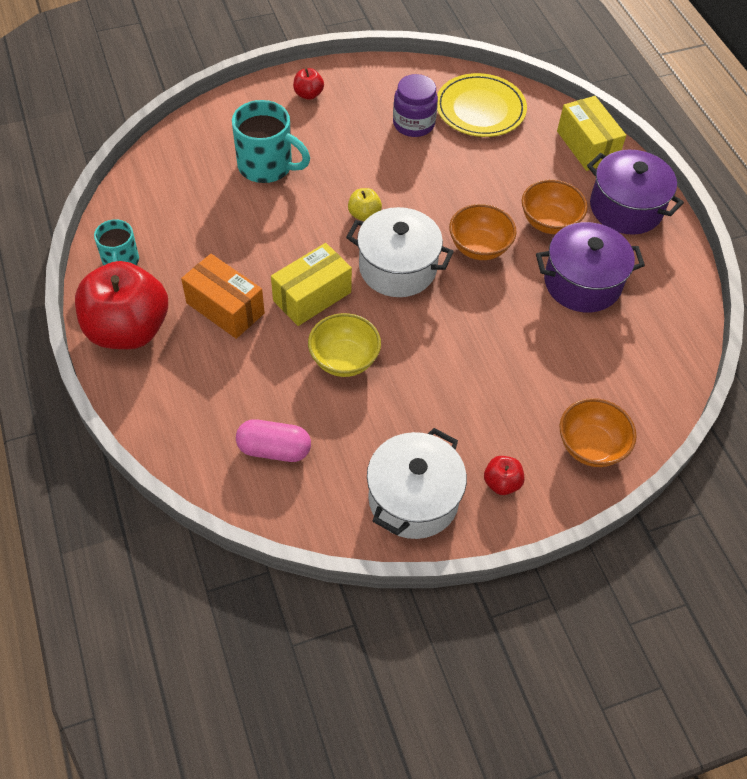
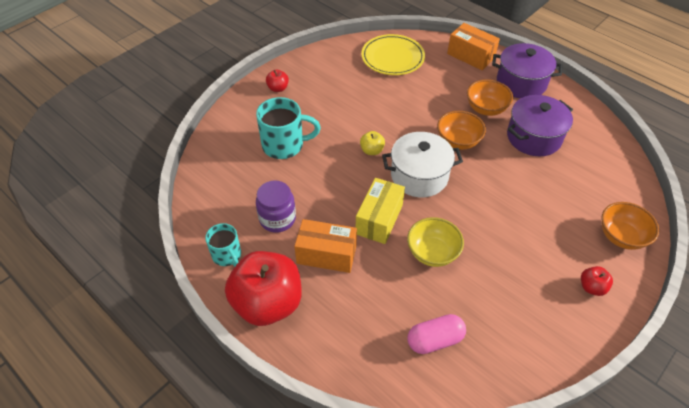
camera: 25 degrees left, 5 degrees down
(413, 124) = (359, 81): purple jar -> purple jar (277, 219)
(413, 499) = (549, 327): white pot -> none
(587, 146) = (470, 56): yellow box -> orange box

